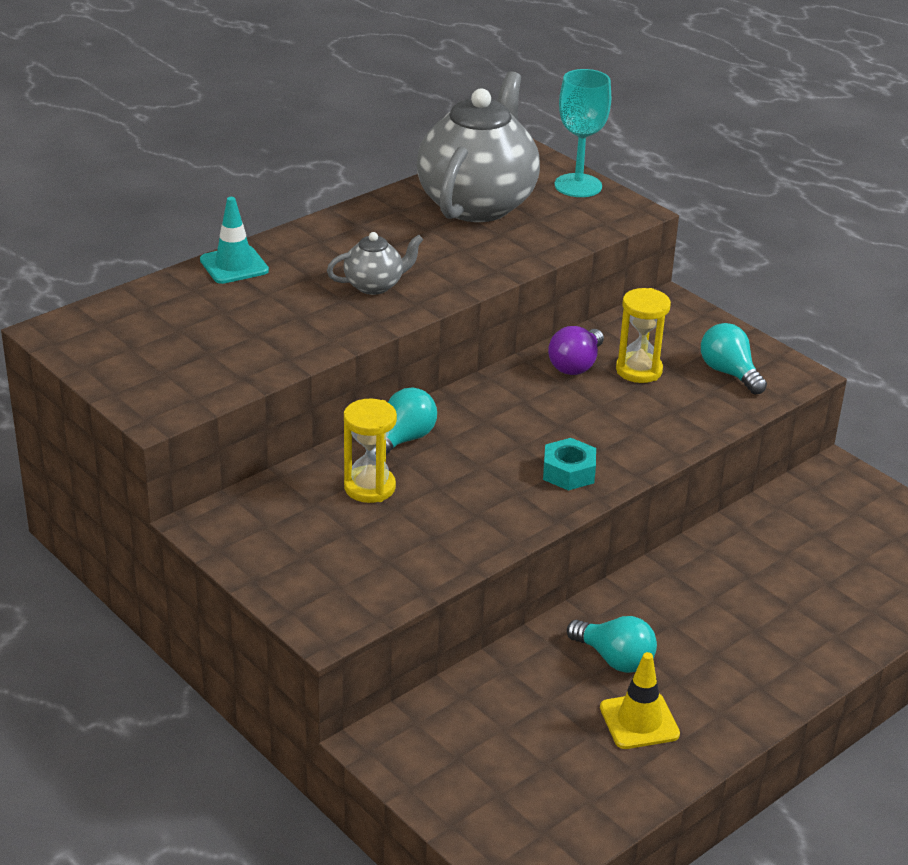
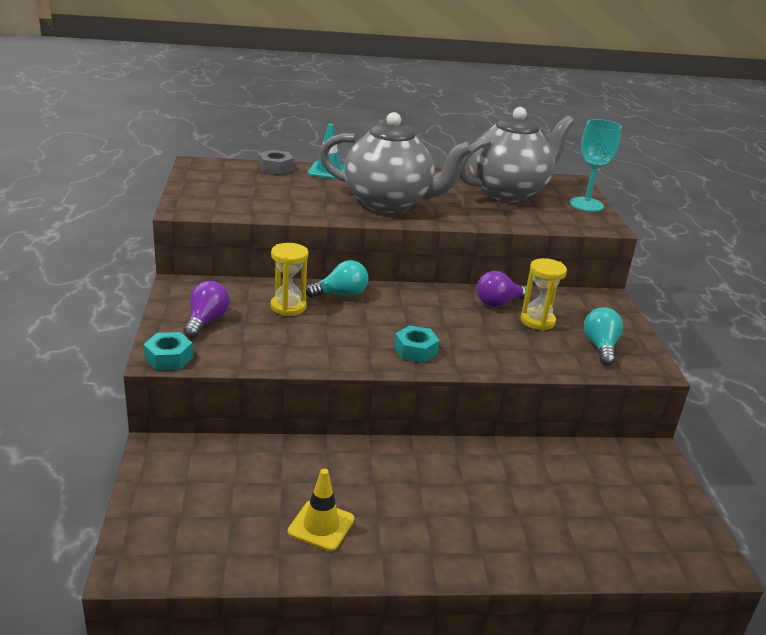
camera: 35 degrees right, 5 degrees down
(164, 290) = (276, 168): none -> grey nut
(307, 555) = (206, 321): none -> purple light bulb
(335, 622) = (168, 358): none -> turquoise nut
(374, 285) = (389, 203): grey teapot -> grey teapot, size x2.23
(614, 659) = (354, 482): turquoise light bulb -> none

